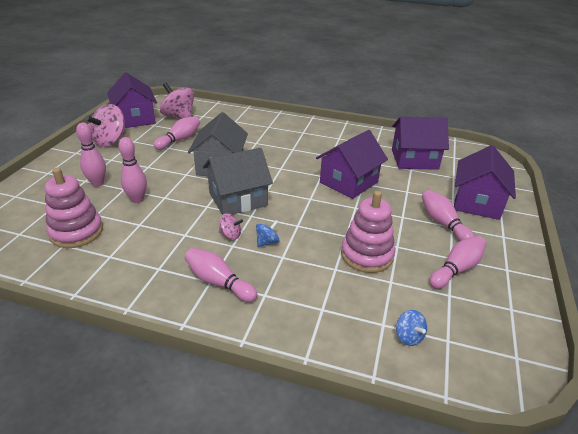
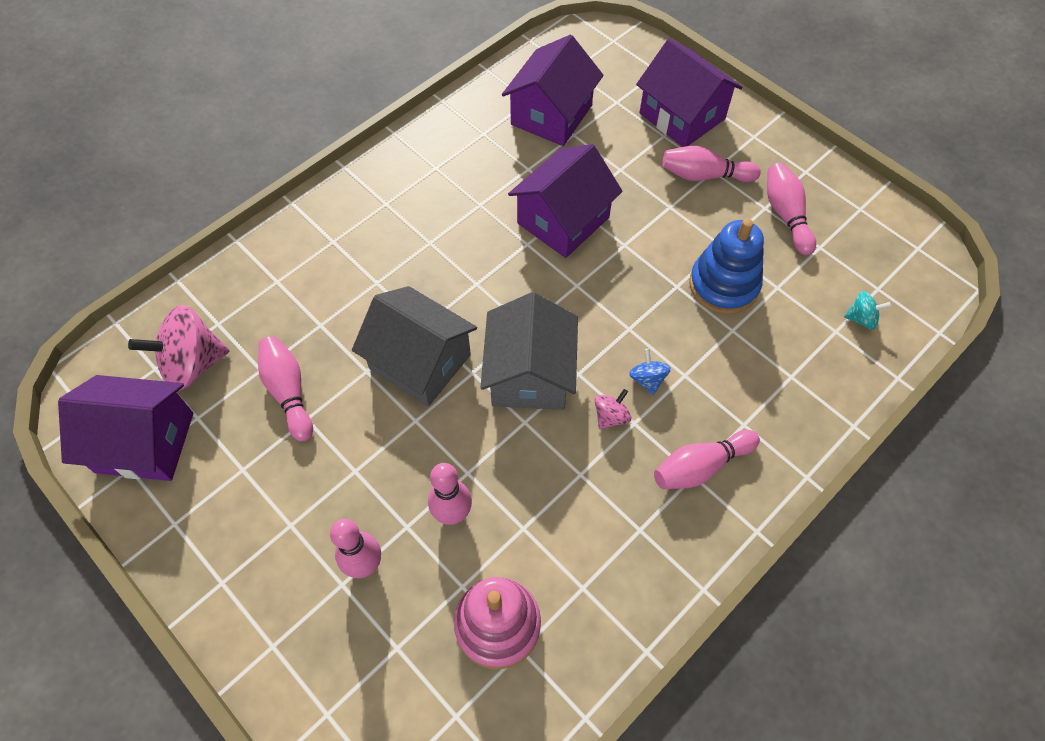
camera: 60 degrees left, 25 degrees up
(110, 141) = (215, 510): pink spinning top -> none
(348, 182) = (563, 220): purple house -> purple house turned 60 degrees clockwise
(366, 255) = (723, 285): pink stacking toy -> blue stacking toy
(408, 336) = (861, 318): blue spinning top -> turquoise spinning top

